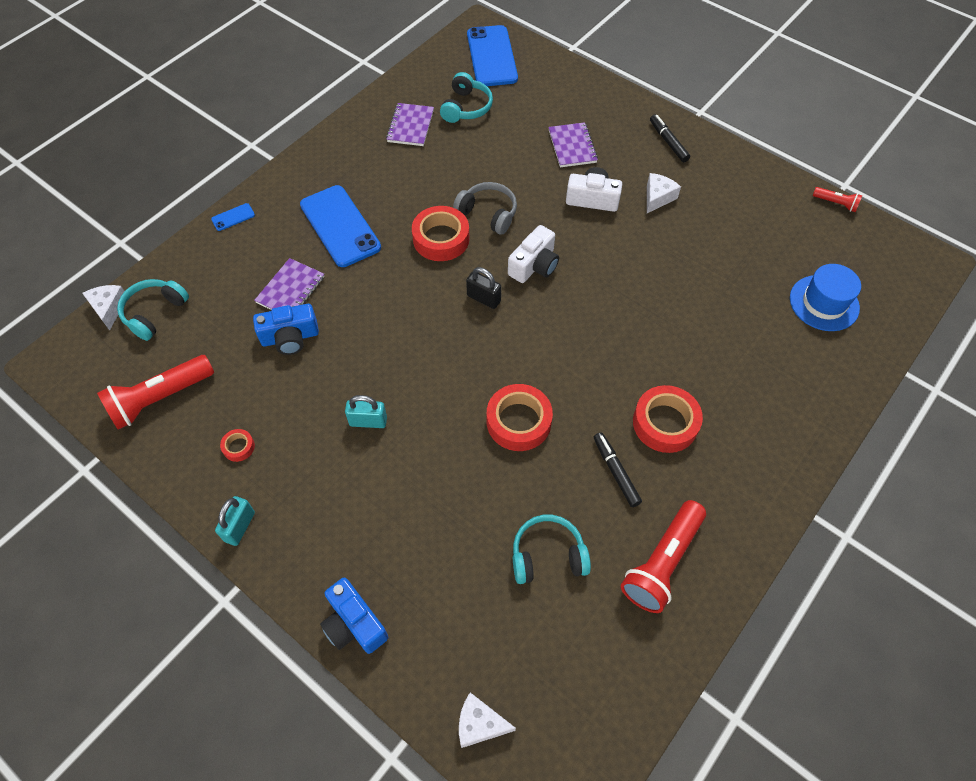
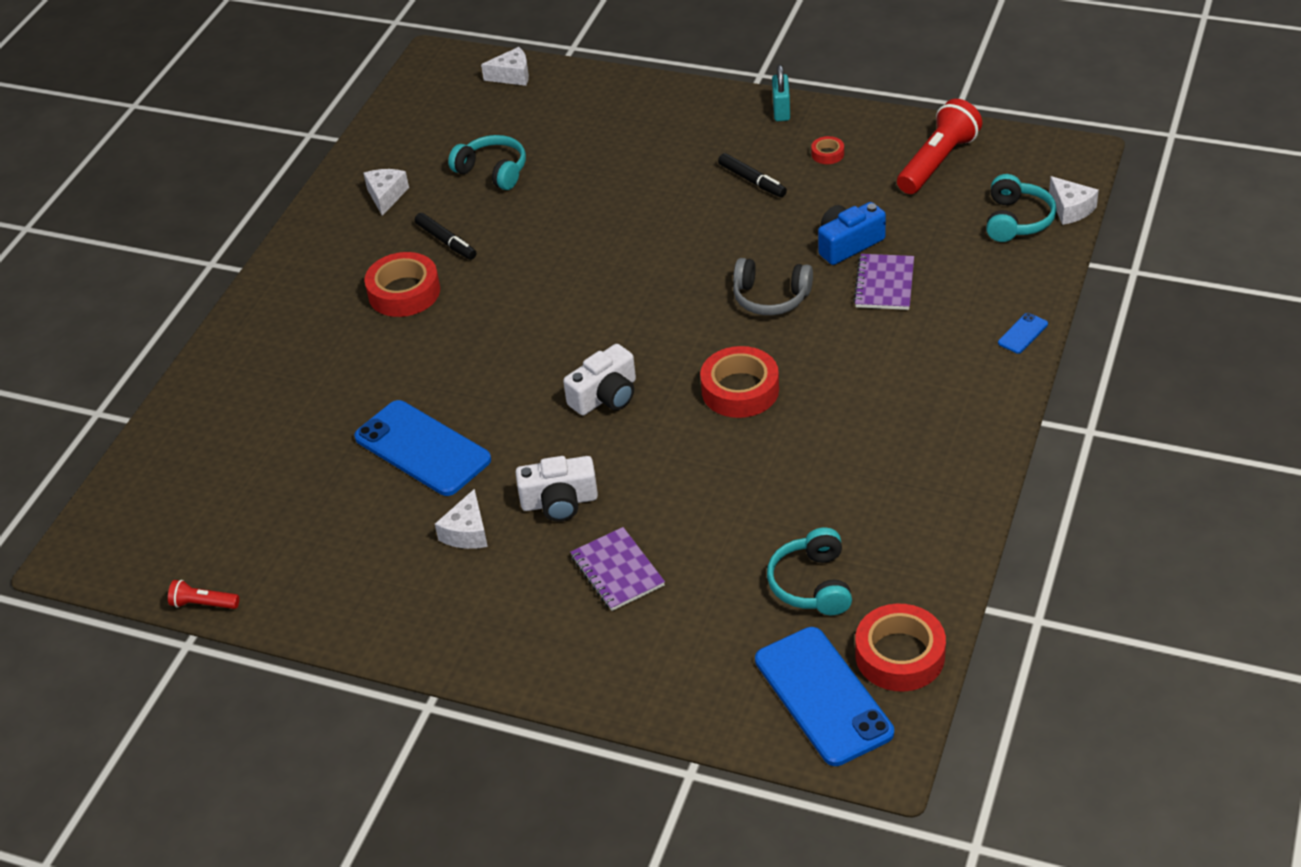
camera: 165 degrees right, 15 degrees down
(340, 226) = (879, 365): blue phone -> blue phone (422, 449)
(354, 623) = (641, 91): blue camera -> none
(368, 421) = (714, 206): turquoise padlock -> none
(410, 126) = (879, 526): purple notebook -> none
(483, 298) = (651, 343): black padlock -> none
(488, 213) = (695, 438): grey headphones -> grey headphones (770, 297)
(518, 421) = (559, 250): red tape -> red tape (900, 655)
(534, 265) = (605, 396): white camera -> white camera turned 150 degrees counterclockwise
(548, 555) = (493, 171): turquoise headphones -> turquoise headphones turned 120 degrees counterclockwise
(662, 562) = (386, 196): red flashlight -> white cheese
(668, 142) = (470, 626): black marker -> black marker (752, 180)
(824, 303) = (226, 463): blue hat -> none

